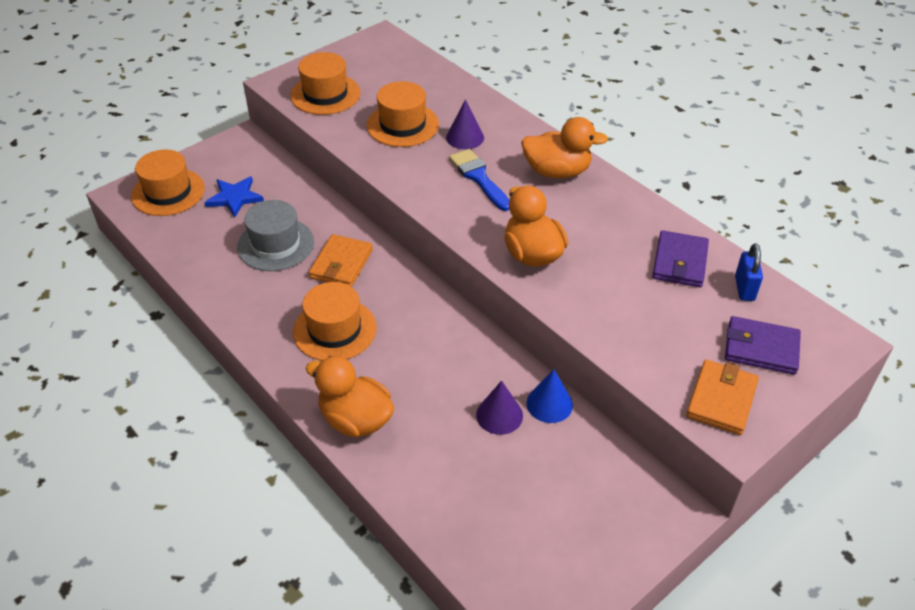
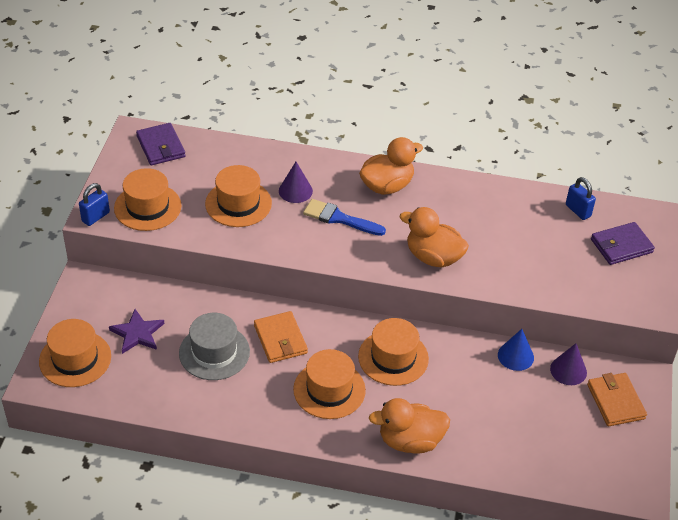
camera: 40 degrees left, 0 degrees up
(235, 198) = (137, 333): blue star -> purple star
(277, 83) = (95, 217): none -> blue padlock
(424, 335) = (393, 357): none -> orange hat
(499, 415) = (494, 382): purple cone -> purple cone (568, 370)
(679, 262) = (526, 213): purple wallet -> purple wallet (161, 146)
(721, 399) = (630, 291): orange wallet -> orange wallet (615, 401)

